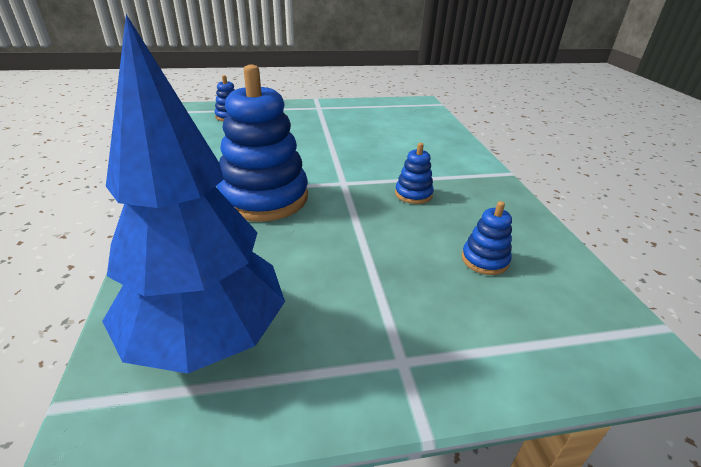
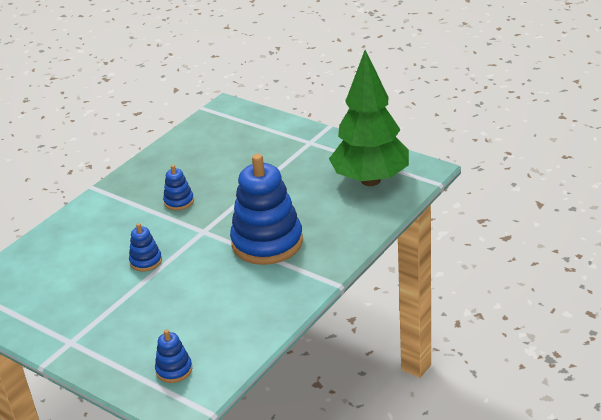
camera: 130 degrees left, 0 degrees up
(208, 338) = (370, 180): blue tree -> green tree
(484, 260) = (215, 154): blue stacking toy -> blue stacking toy (146, 261)

